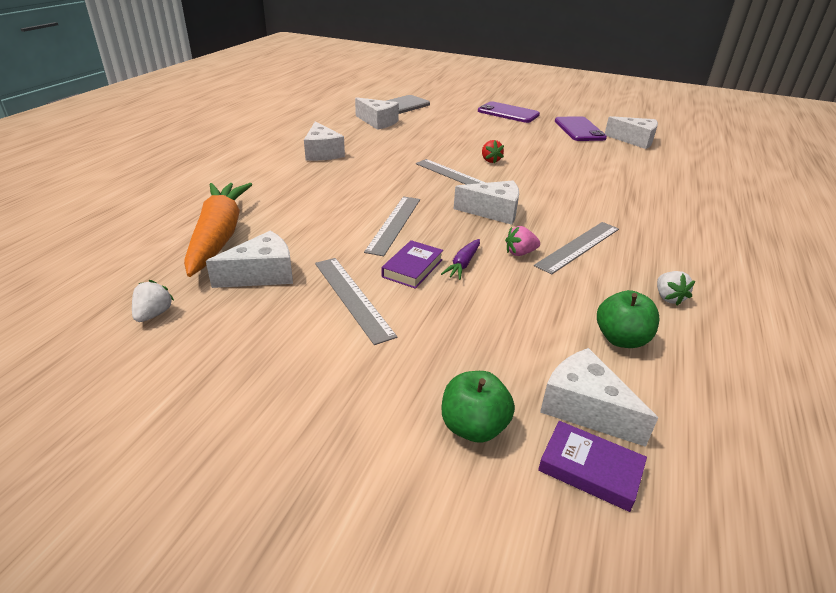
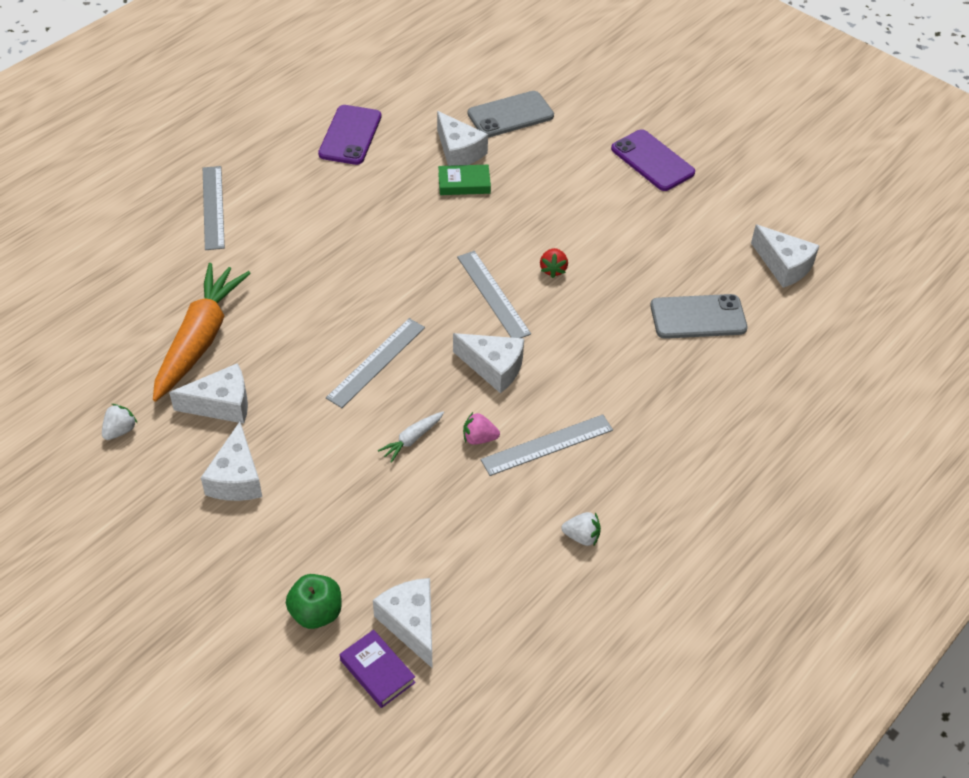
camera: 20 degrees right, 15 degrees up
(322, 153) = (358, 210): white cheese -> white cheese (236, 478)
(352, 297) = (288, 455): grey ruler -> grey ruler (213, 207)
(392, 133) = (464, 183): none -> green book
(412, 268) = (360, 432): purple book -> none
(463, 264) = (412, 439): purple carrot -> white carrot
(579, 129) = (725, 223): purple phone -> purple phone (350, 135)
(610, 167) = (698, 317): none -> grey phone
(621, 339) = (495, 569): green apple -> none
(668, 298) = (581, 537): white strawberry -> white strawberry turned 90 degrees counterclockwise

